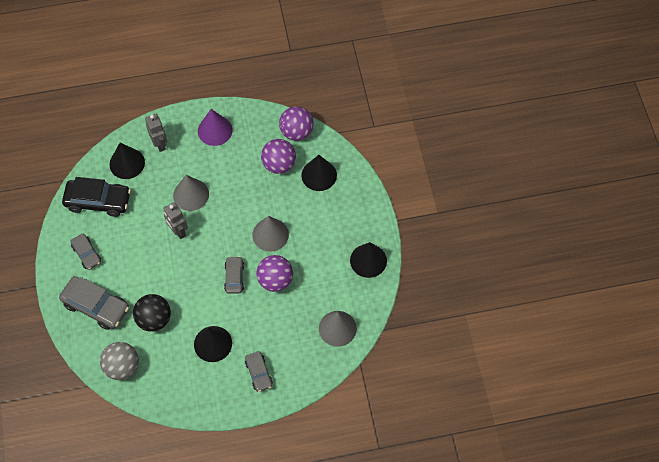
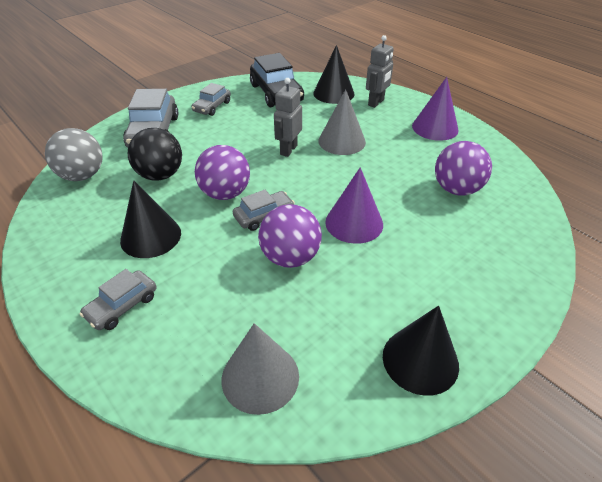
camera: 60 degrees right, 20 degrees down
(270, 234) = (354, 223): grey cone -> purple cone
(296, 132) = (516, 186): purple ball -> purple ball (225, 194)
(319, 175) = (488, 231): black cone -> none

